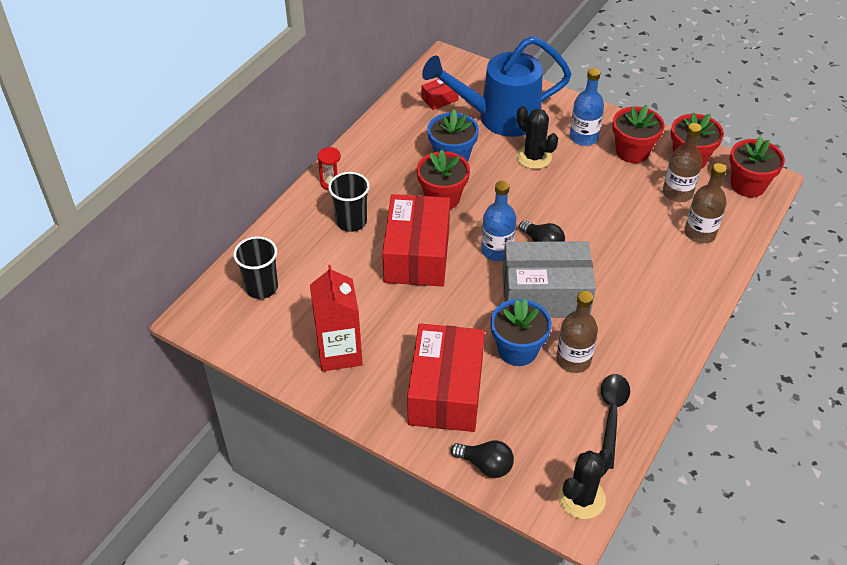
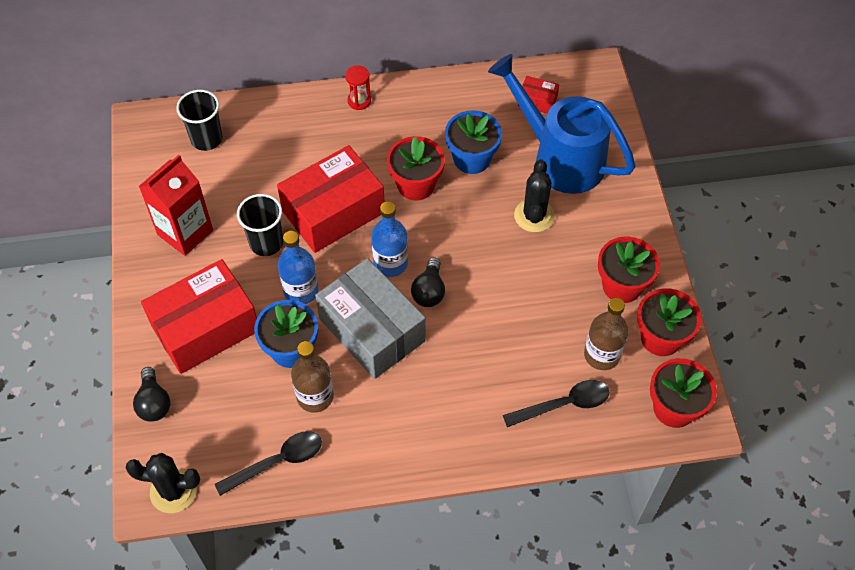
camera: 50 degrees right, 10 degrees up
(351, 222) = (328, 144): black cup -> black cup (266, 243)
(583, 137) = (601, 236): blue bottle -> blue bottle (301, 291)
(700, 233) = (564, 404): brown bottle -> black spoon

